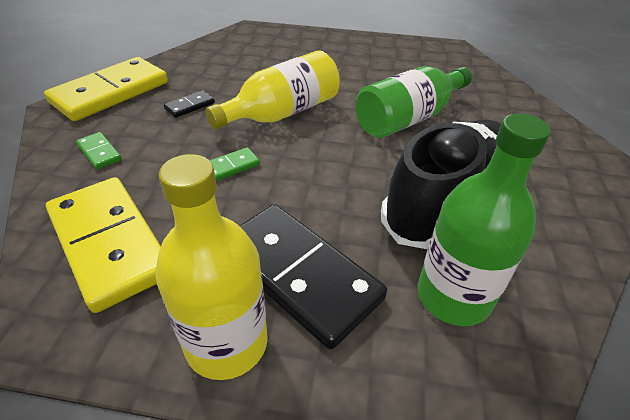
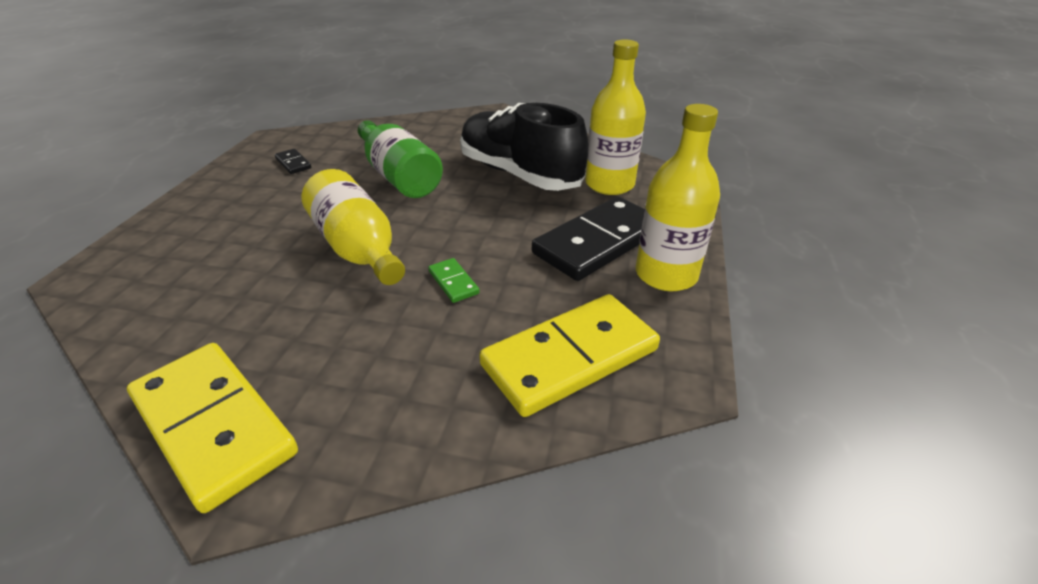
camera: 85 degrees left, 5 degrees down
(99, 152) = (396, 401): green domino -> none
(190, 106) = (305, 325): black domino -> black domino (293, 163)
(453, 296) = (609, 184): green bottle -> yellow bottle

